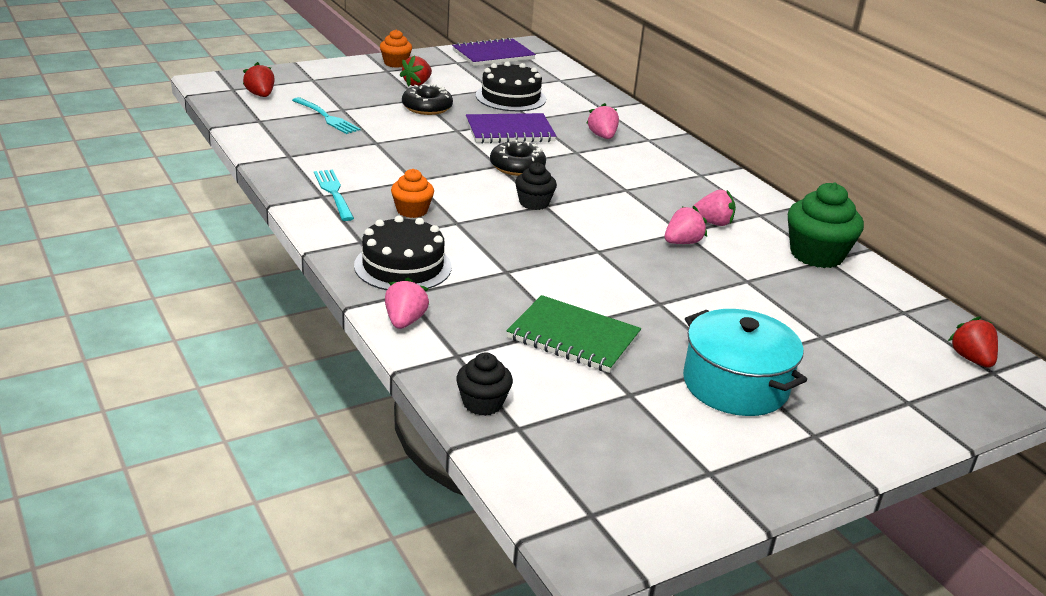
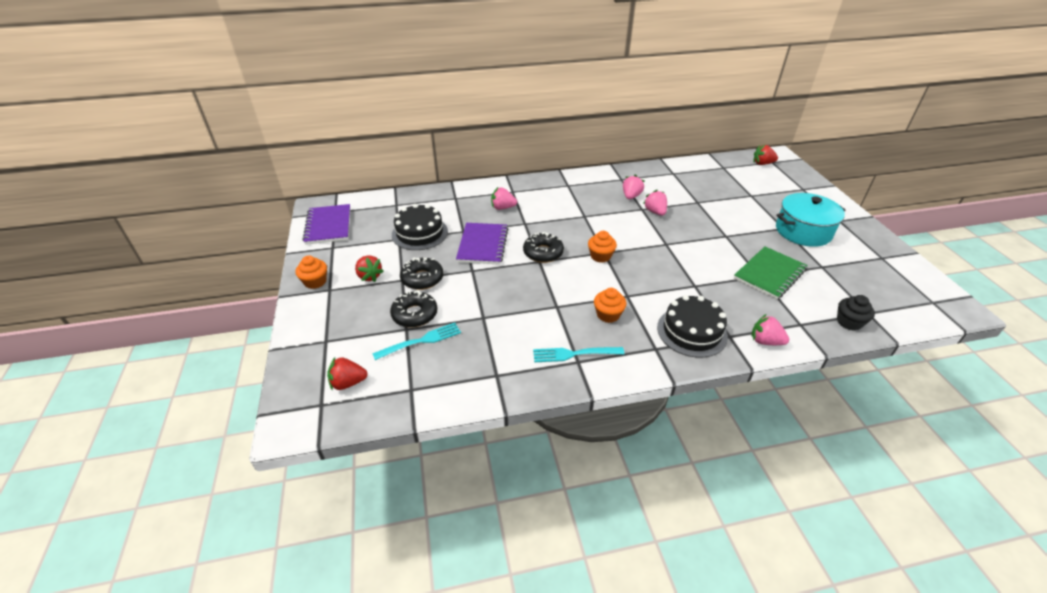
camera: 70 degrees left, 10 degrees up
(366, 110) = (414, 314): none -> black donut
(534, 203) = (600, 256): black cupcake -> orange cupcake
(816, 255) = (668, 174): green cupcake -> none

